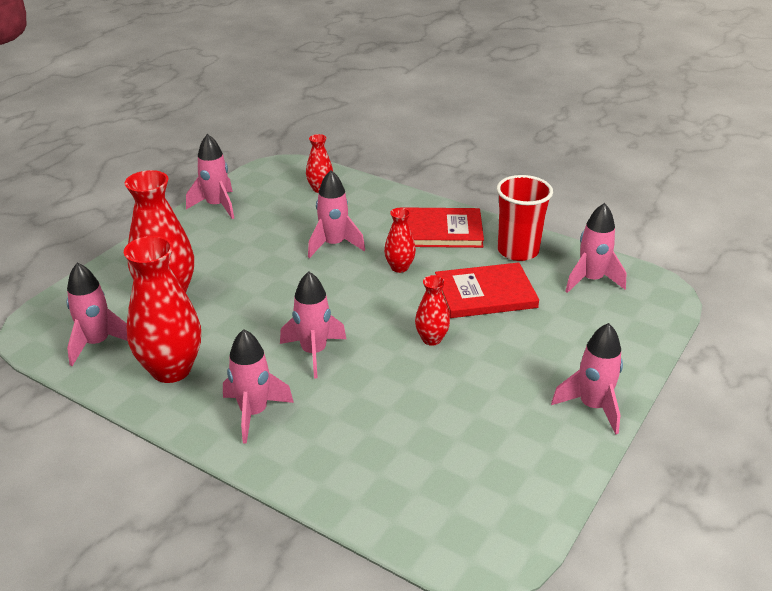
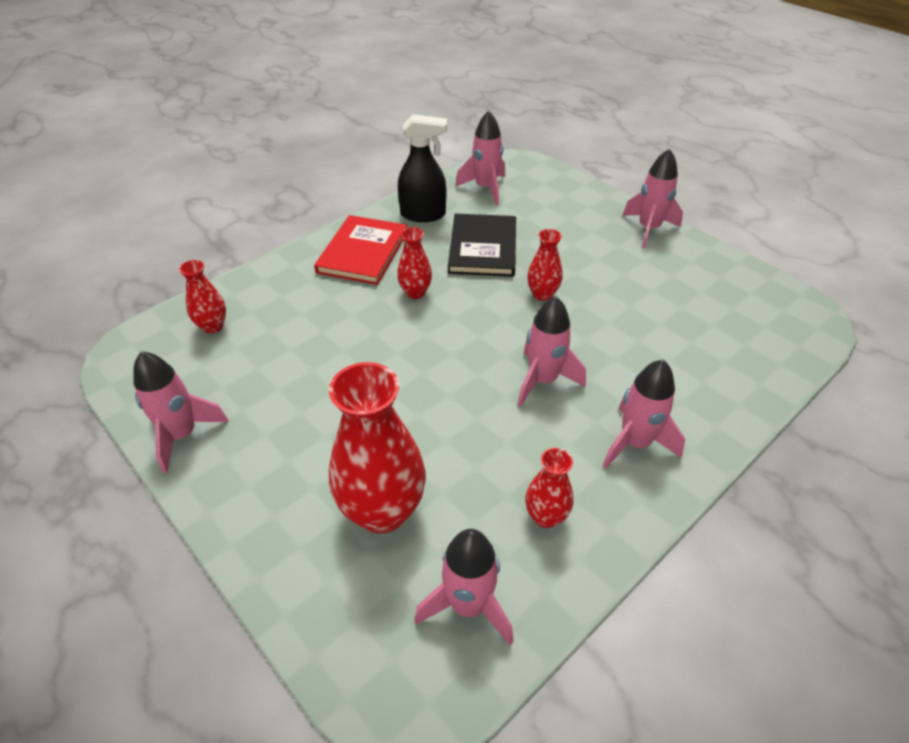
camera: 75 degrees left, 10 degrees up
(171, 369) = (545, 516): red vase -> red vase, size x0.51
(334, 245) = (346, 334): pink rocket -> none
(485, 293) = (482, 248): red book -> black book
(518, 251) = (423, 214): red cup -> black spray bottle

